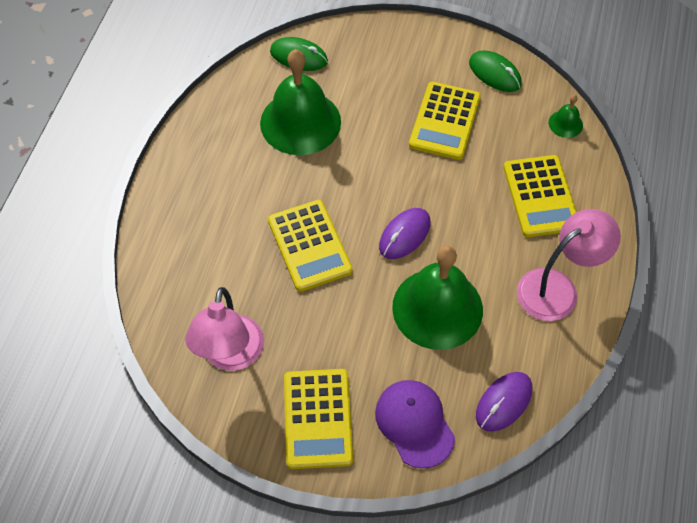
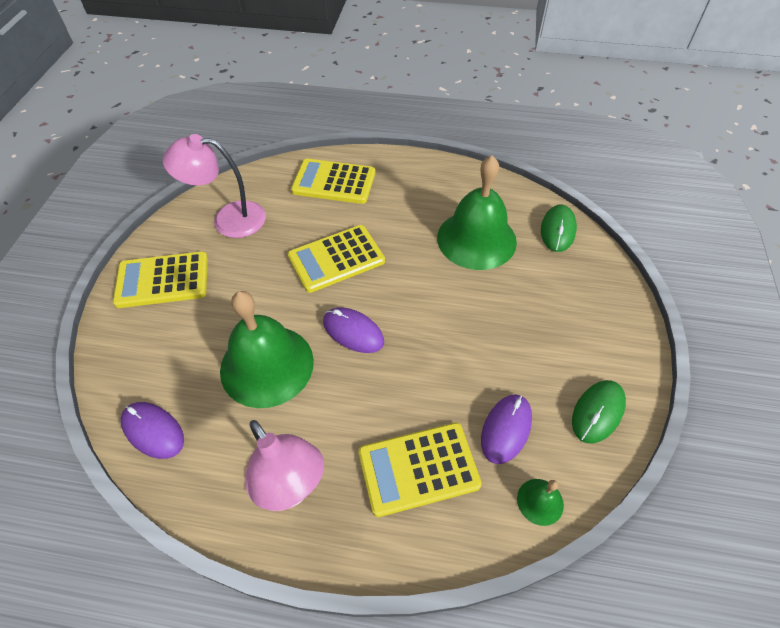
camera: 85 degrees right, 5 degrees down
(414, 423) = (144, 352): purple cap -> none
(444, 121) = (509, 361): yellow calculator -> yellow calculator (334, 182)
(508, 134) = (506, 429): none -> purple mouse

